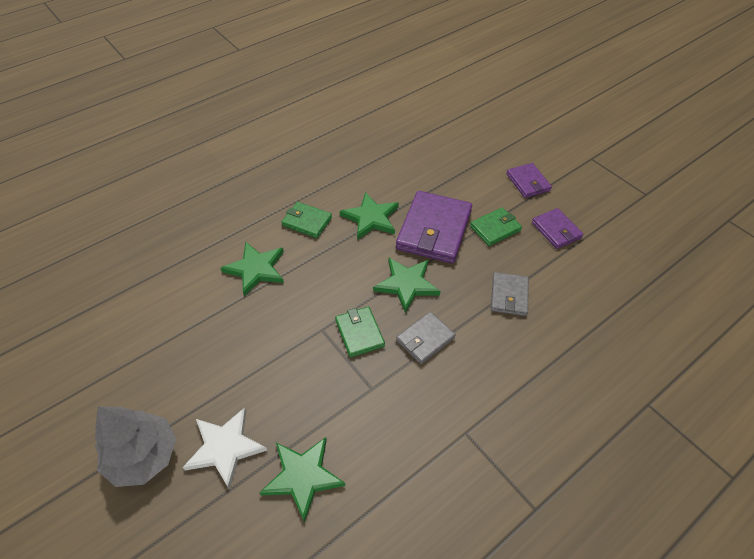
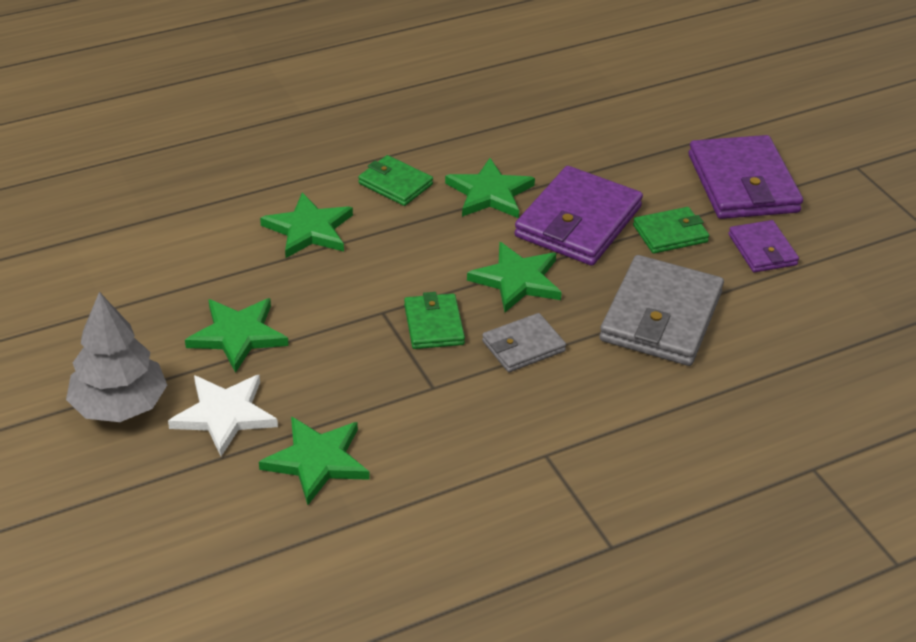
camera: 10 degrees right, 10 degrees down
(222, 371) = (238, 335): none -> green star
(509, 296) = (661, 316): grey wallet -> grey wallet, size x1.84
(528, 182) = (742, 183): purple wallet -> purple wallet, size x1.84

